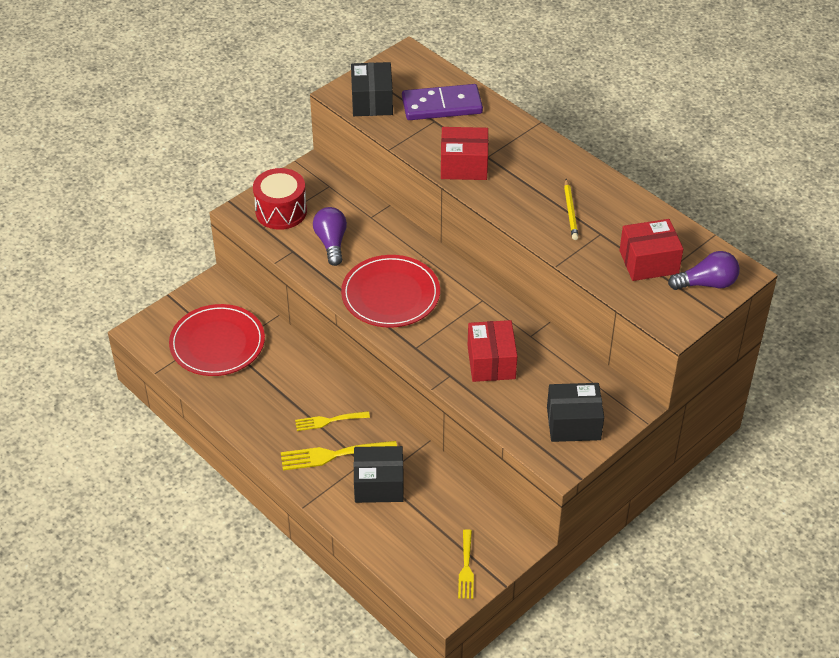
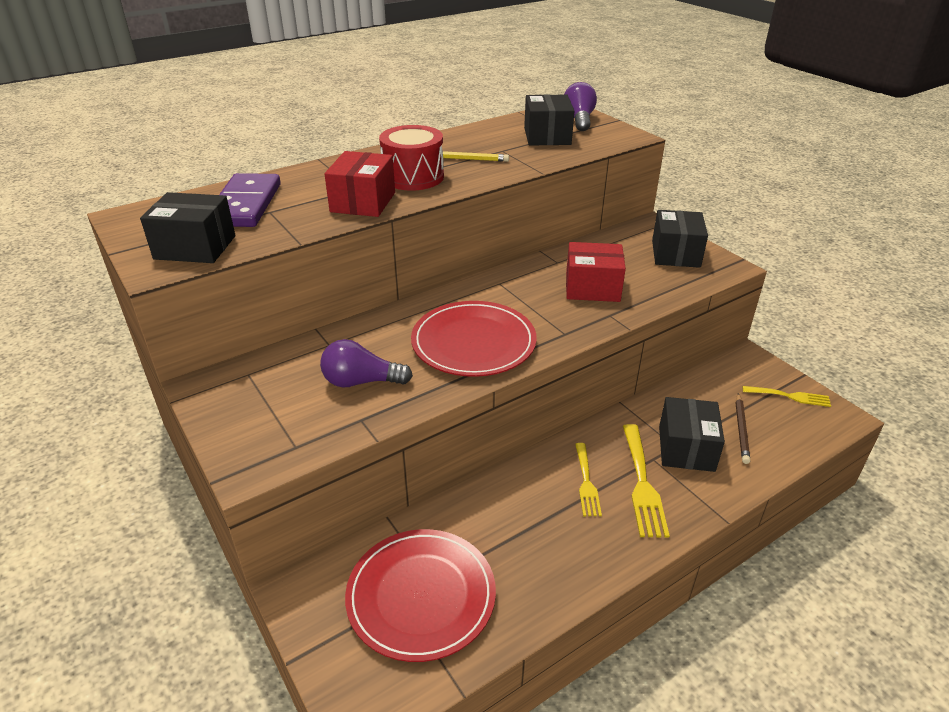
camera: 80 degrees left, 10 degrees down
(281, 211) = (272, 424): red drum -> red drum (413, 177)
(410, 525) = (741, 430): none -> brown pencil
(649, 262) = (547, 136): red box -> black box

